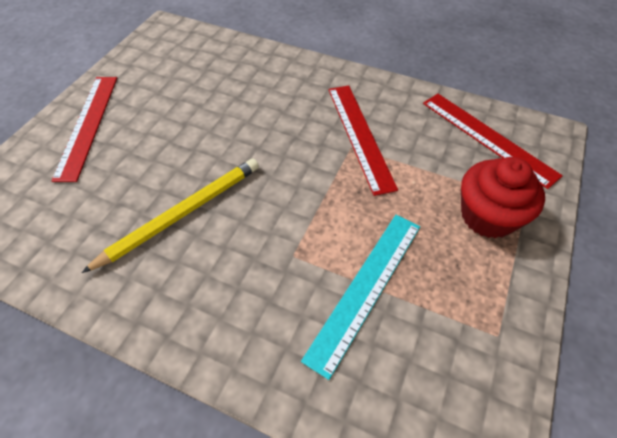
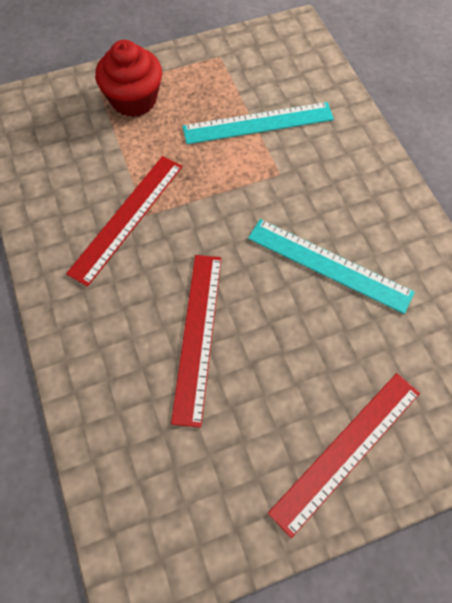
camera: 135 degrees left, 10 degrees up
(182, 214) = (329, 265): yellow pencil -> turquoise ruler
(487, 138) = (46, 139): red ruler -> red ruler (198, 335)

